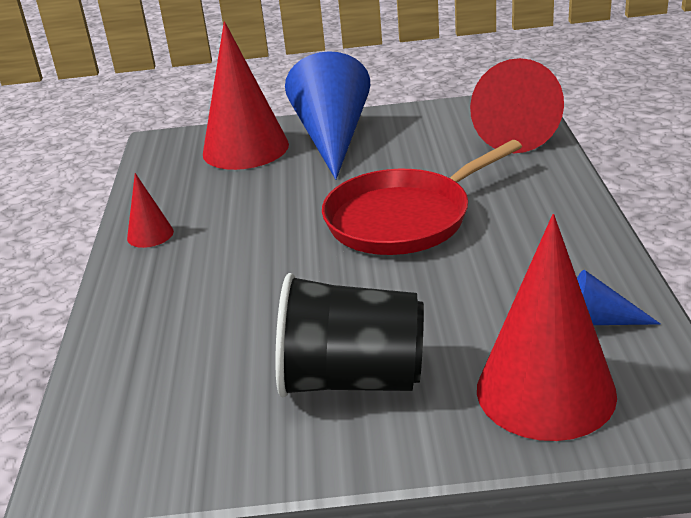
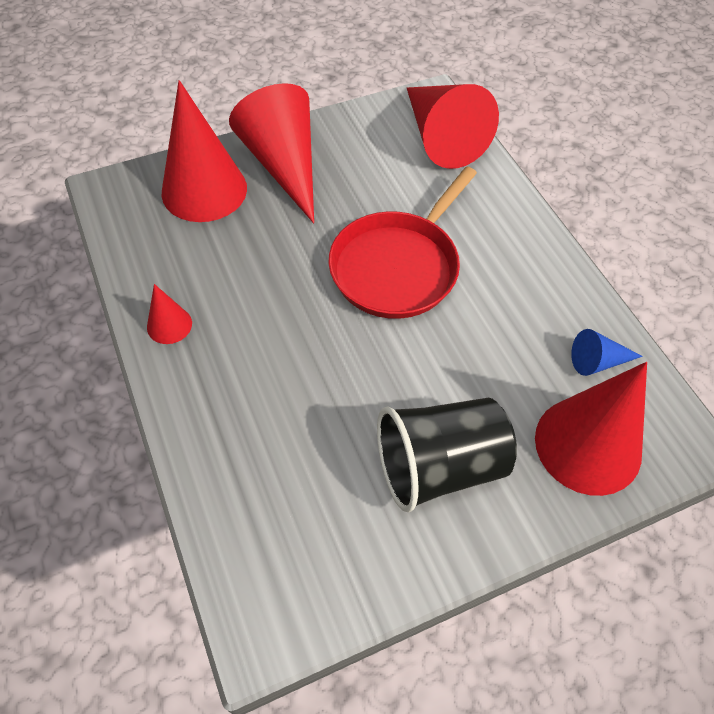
camera: 25 degrees left, 25 degrees up
(332, 138) = (283, 164): blue cone -> red cone

